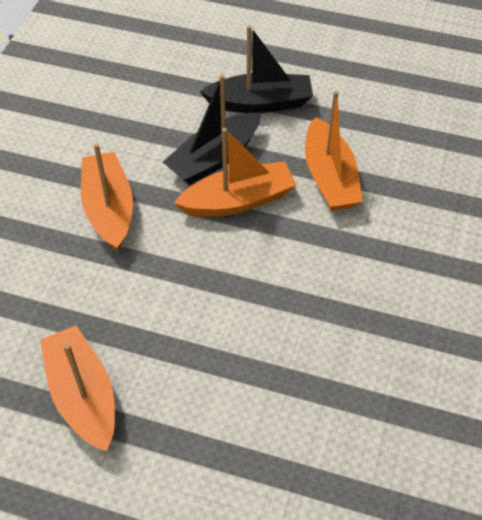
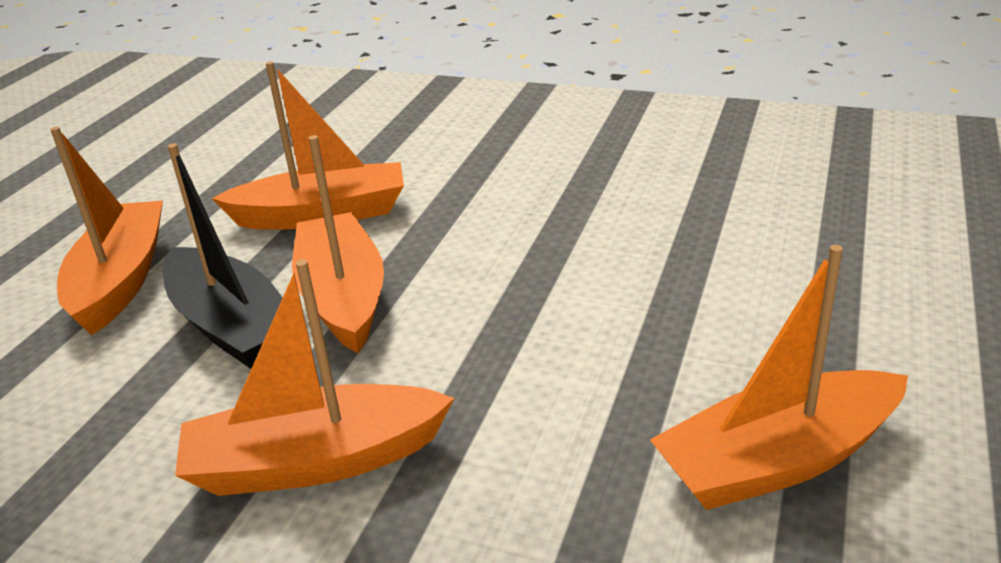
camera: 85 degrees left, 20 degrees down
(260, 103) = (121, 280): black boat -> orange boat

